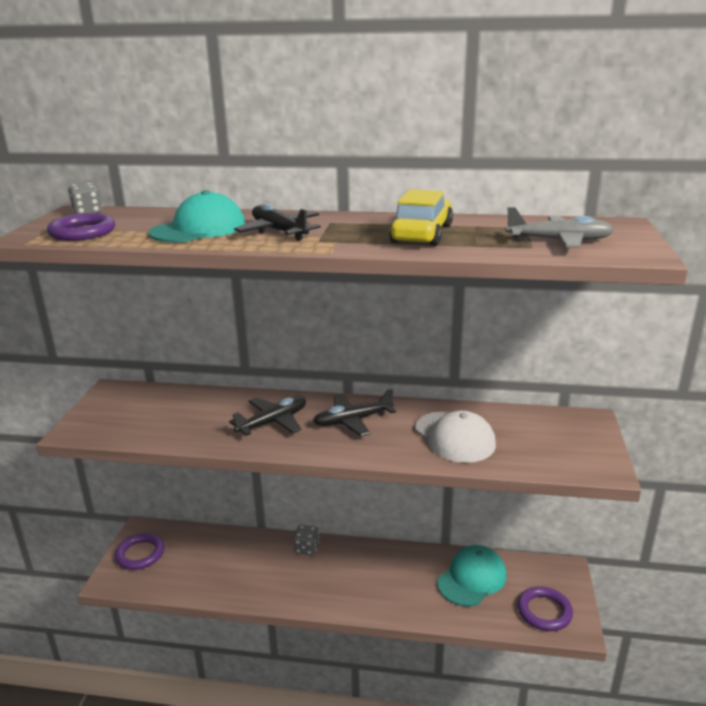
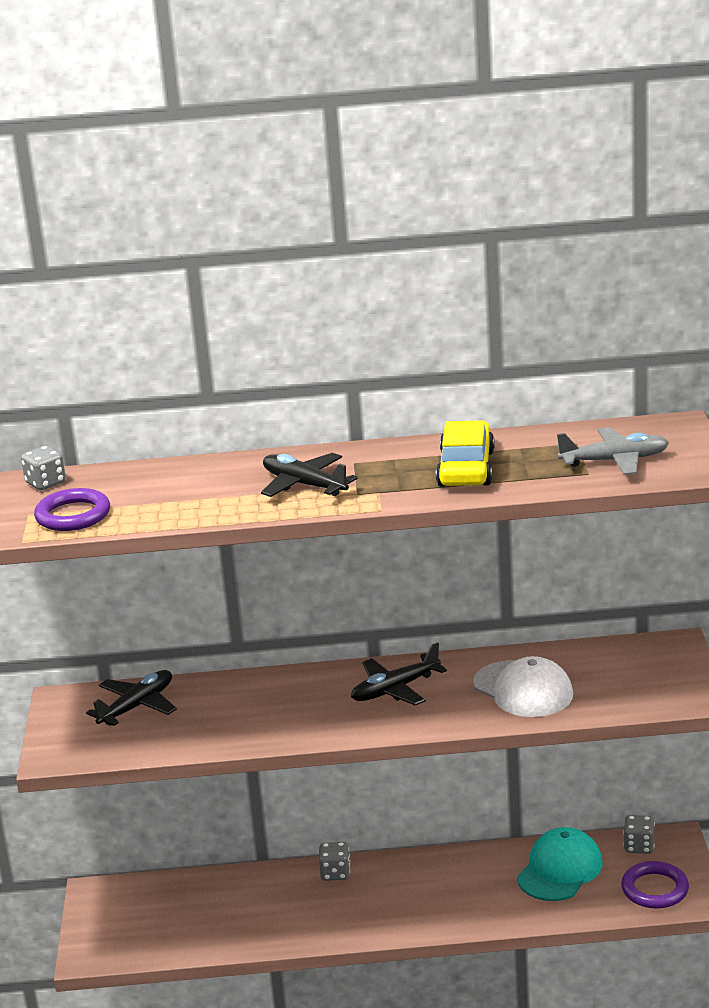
camera: 10 degrees left, 0 degrees up
(140, 554) = (111, 919): purple ring -> none
(198, 229) = (208, 493): turquoise cap -> none
(273, 422) = (298, 706): black plane -> black plane (137, 706)
(537, 570) = (639, 846): none -> grey dice

